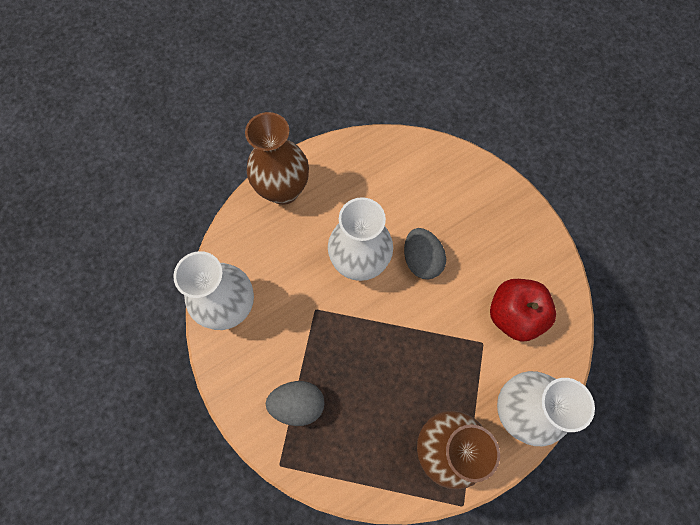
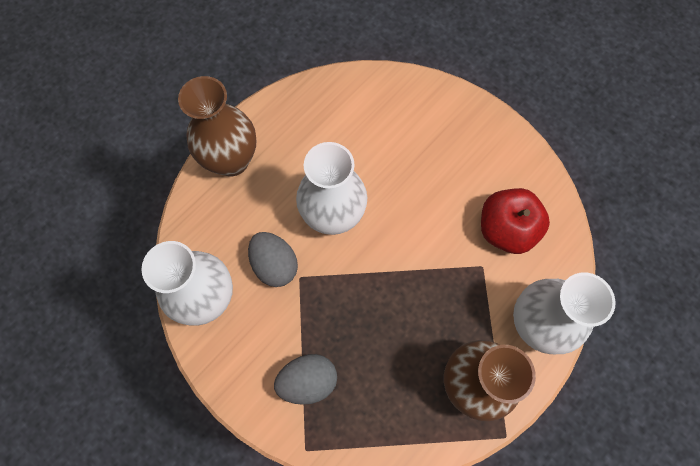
camera: 15 degrees left, 0 degrees up
(421, 260) = (397, 197): grey egg -> grey egg (275, 265)

